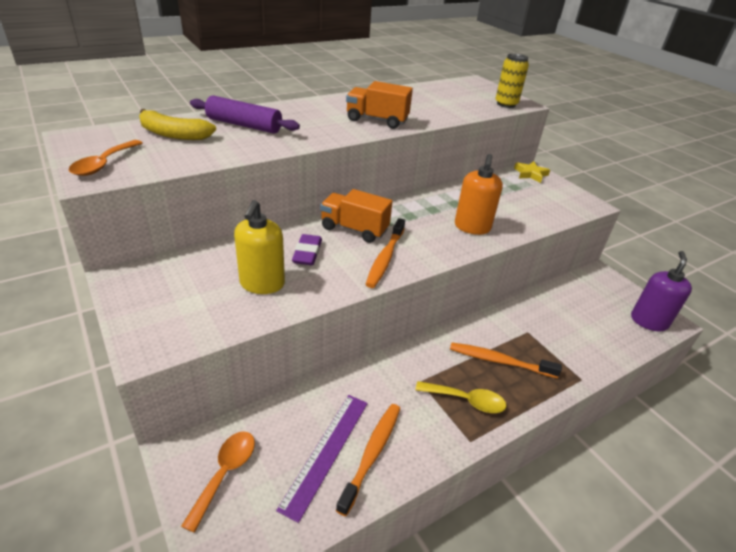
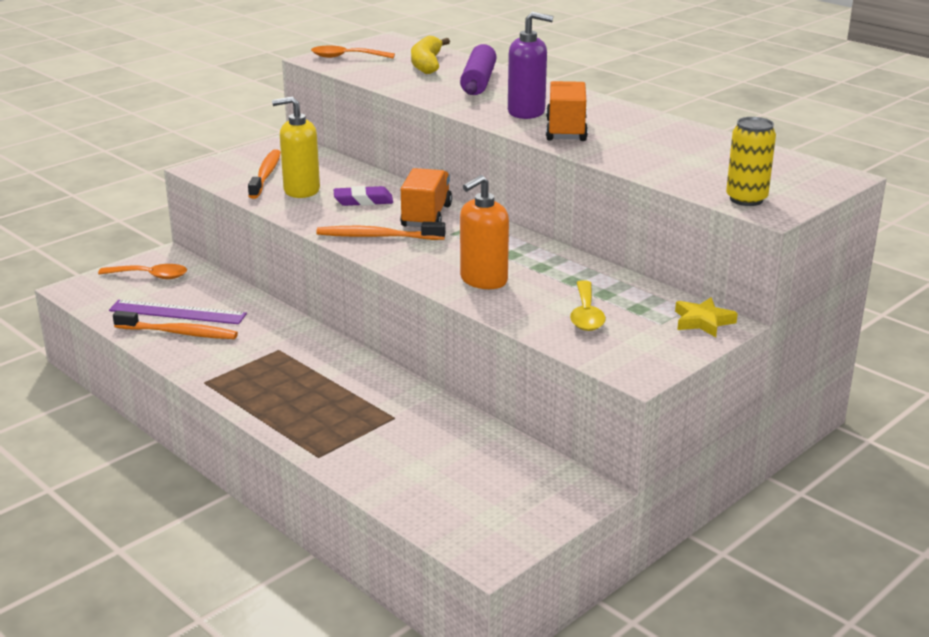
camera: 80 degrees right, 10 degrees down
(466, 400) = (258, 377): yellow spoon -> yellow spoon (586, 315)
(472, 227) = (483, 280): orange soap dispenser -> orange soap dispenser turned 45 degrees counterclockwise
(499, 361) = (329, 397): orange toothbrush -> orange toothbrush (265, 175)
(648, 321) = (476, 530): purple soap dispenser -> purple soap dispenser (526, 112)

